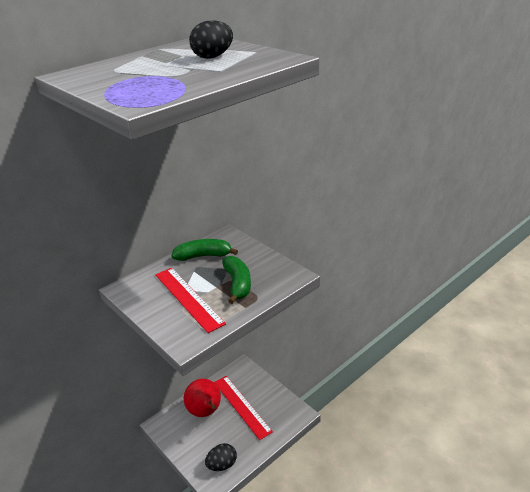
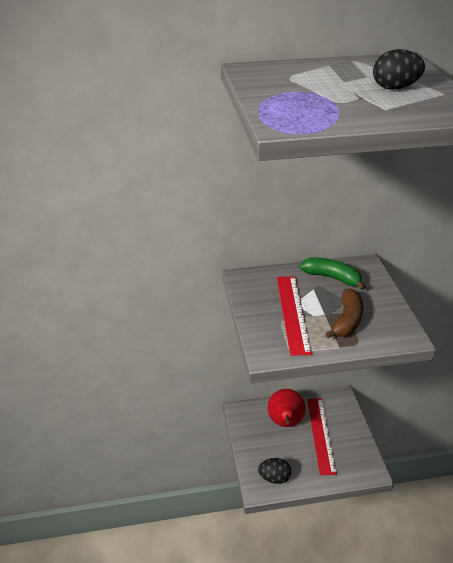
camera: 30 degrees right, 5 degrees up
(238, 284) = (347, 320): green banana -> brown banana

